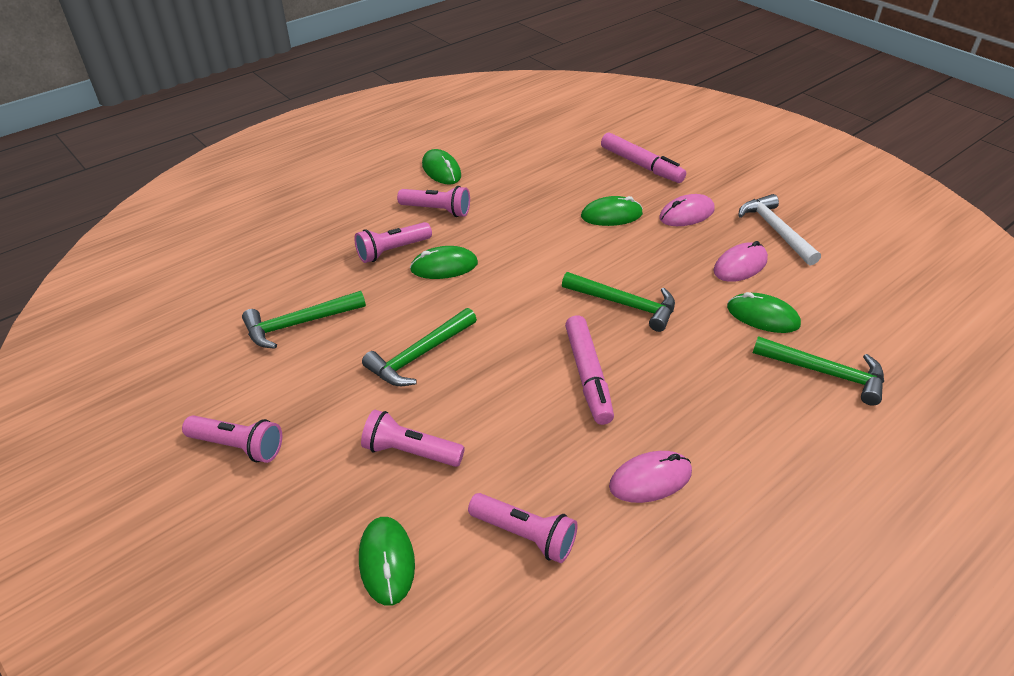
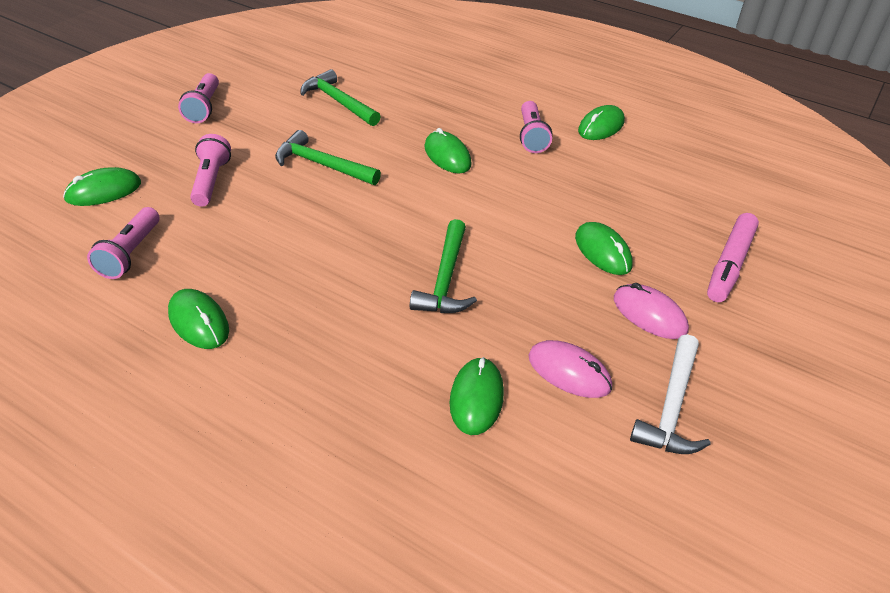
camera: 70 degrees right, 0 degrees up
(392, 251) = (454, 124): pink flashlight -> none
(588, 375) = (326, 265): pink marker -> none
(650, 479) = (199, 322): pink mouse -> green mouse
(775, 230) = (672, 407): white hammer -> white hammer turned 150 degrees clockwise
(825, 373) = (392, 463): green hammer -> none

